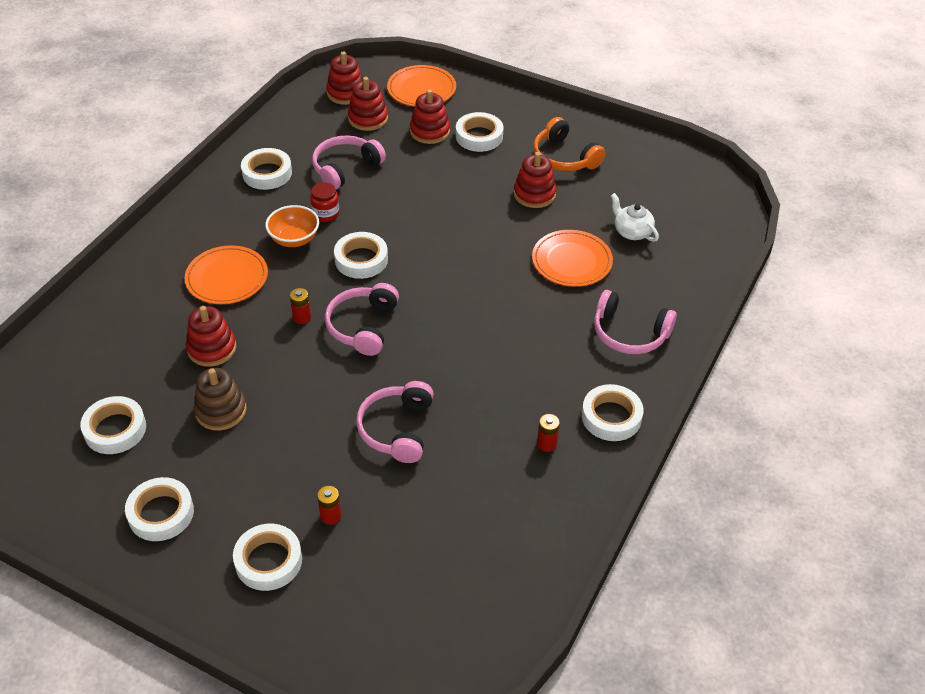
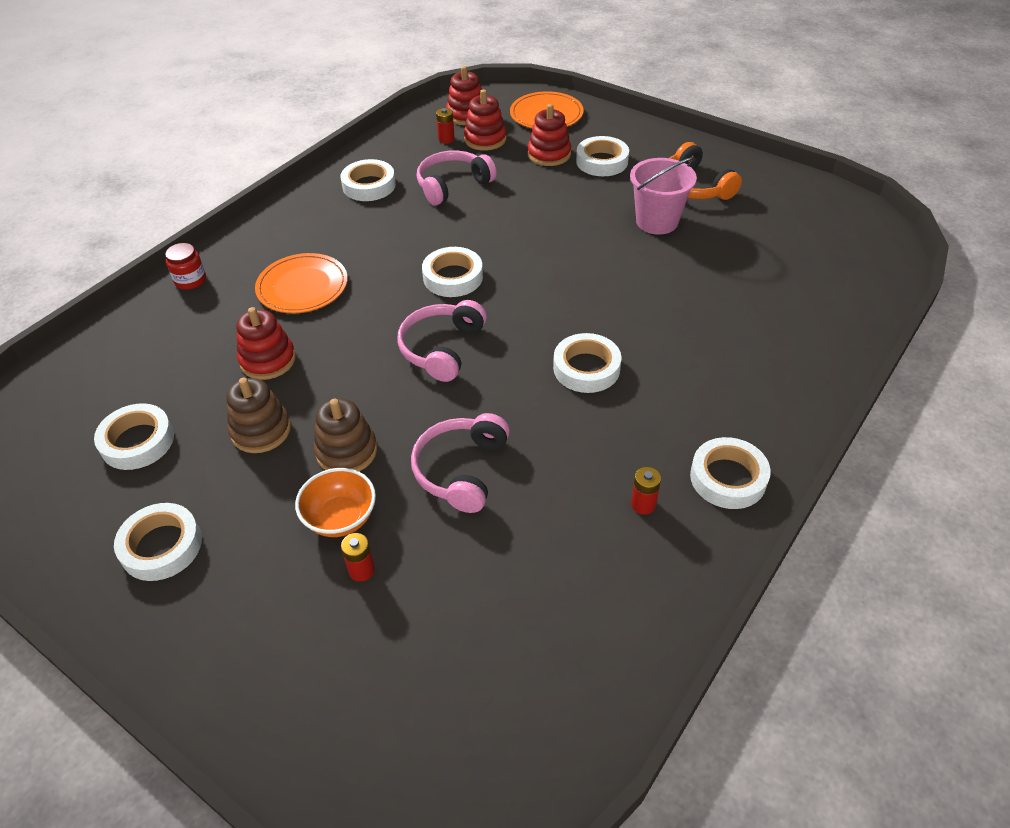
camera: 10 degrees right, 0 degrees up
(268, 561) = (274, 621): white tape -> white tape (586, 368)
(294, 239) = (384, 252): orange bowl -> orange bowl (341, 518)
(298, 422) = (346, 451): none -> brown stacking toy
(302, 317) = (375, 334): red battery -> red battery (446, 139)
(325, 214) = (423, 228): red jar -> red jar (190, 280)
(534, 194) = (657, 221): red stacking toy -> pink bucket
(571, 261) = (693, 294): orange plate -> none
(629, 333) = (757, 379): pink headphones -> none
(632, 232) = (766, 267): white teapot -> none

